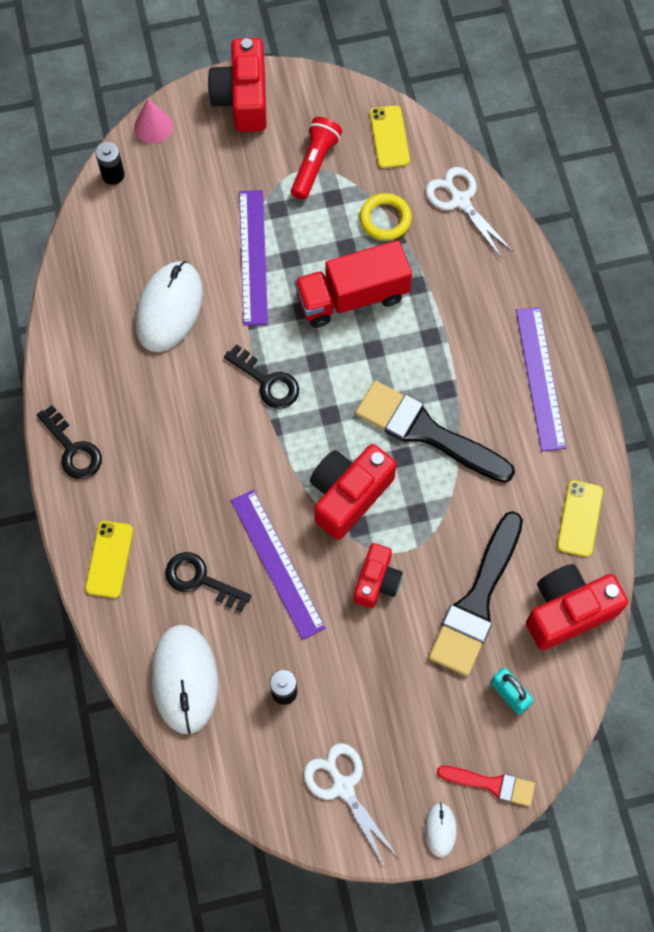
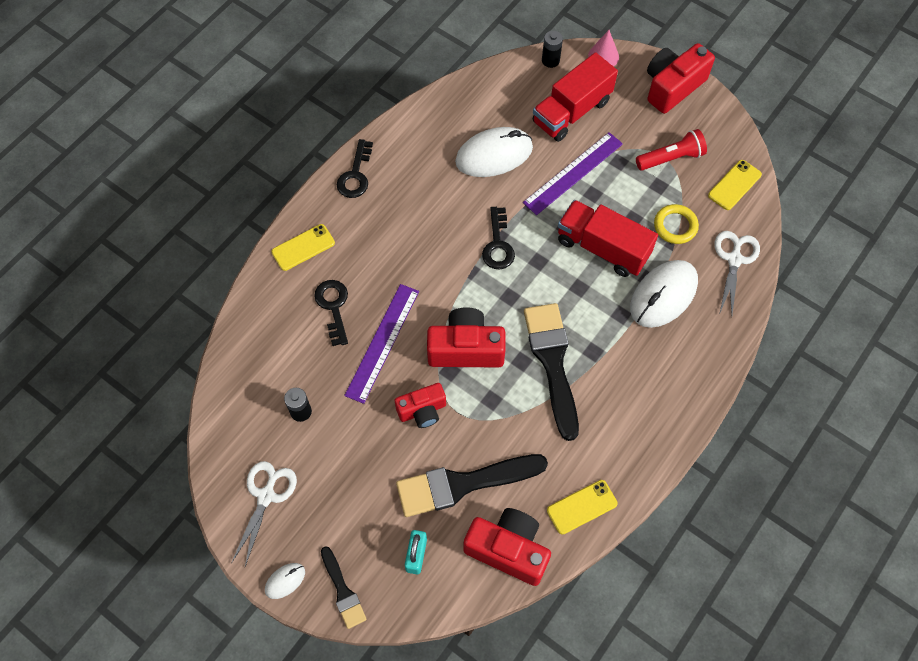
camera: 50 degrees right, 5 degrees down
(184, 679) = (261, 348): white mouse -> white mouse (663, 295)
(187, 204) = (571, 111): none -> red truck
(491, 784) = (343, 591): red brush -> black brush
(540, 378) = (658, 404): purple ruler -> none

